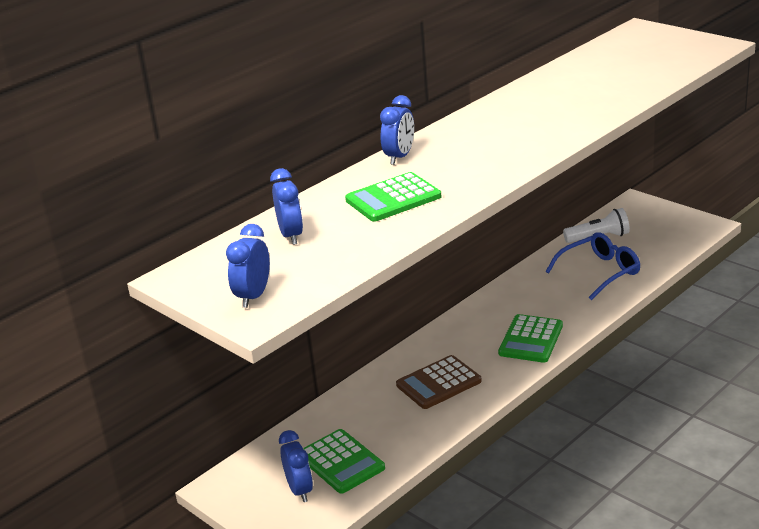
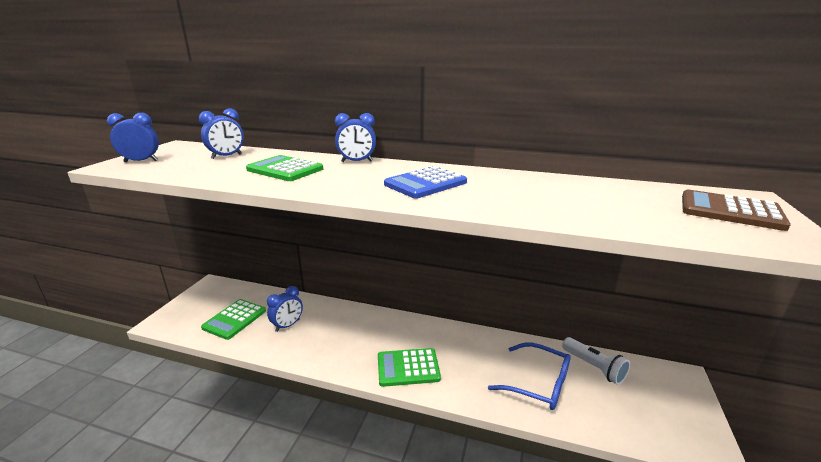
camera: 60 degrees right, 5 degrees down
(300, 490) = (206, 312): blue clock -> blue clock (287, 325)
(438, 383) = (331, 335): brown calculator -> brown calculator (730, 211)
(509, 133) = (425, 183): none -> blue calculator

